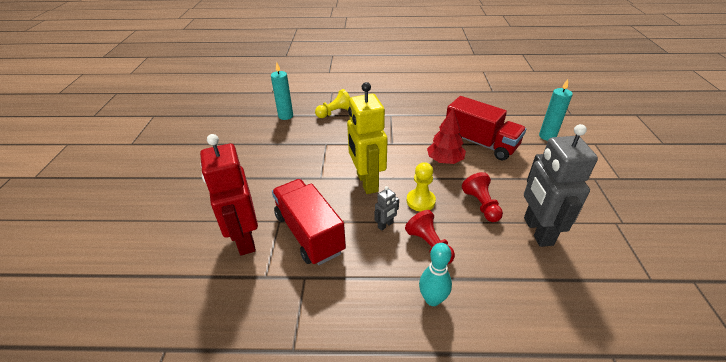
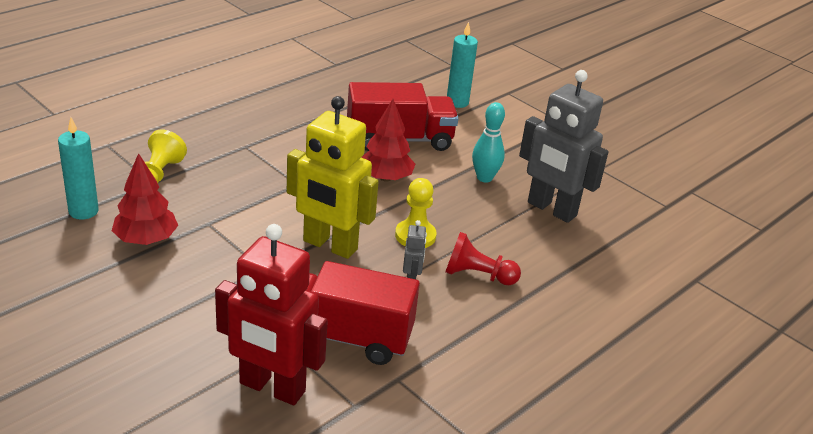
camera: 50 degrees left, 5 degrees down
(292, 139) = (146, 239): none -> red tree
(432, 299) = (537, 321): turquoise bowling pin -> turquoise bowling pin (484, 178)
(481, 205) = (478, 209): red pawn -> none

